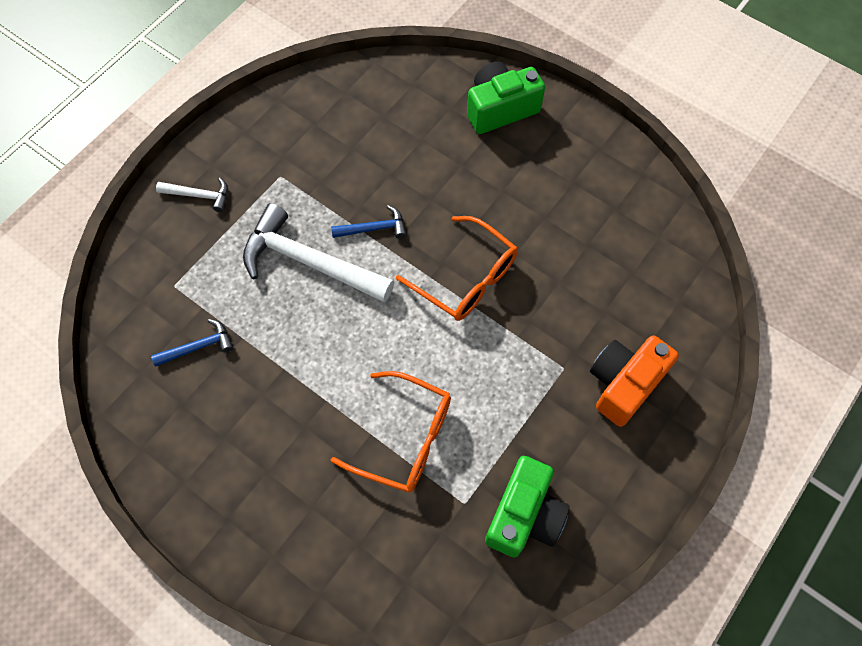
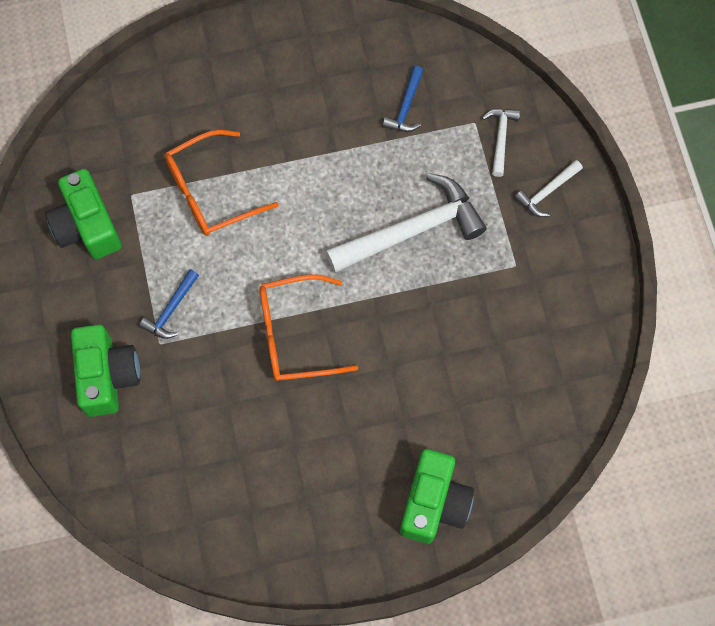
camera: 130 degrees right, 5 degrees up
(174, 257) = (500, 138): none -> white hammer
(374, 228) = (401, 300): blue hammer -> blue hammer (171, 310)
(624, 384) = (107, 376): orange camera -> green camera

